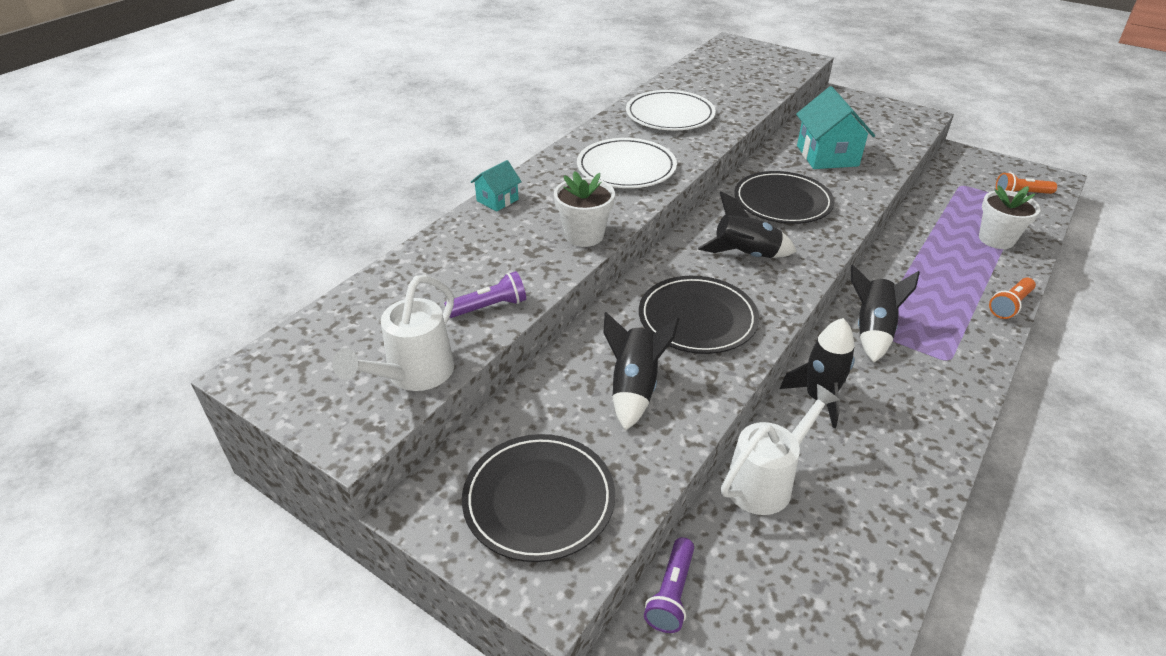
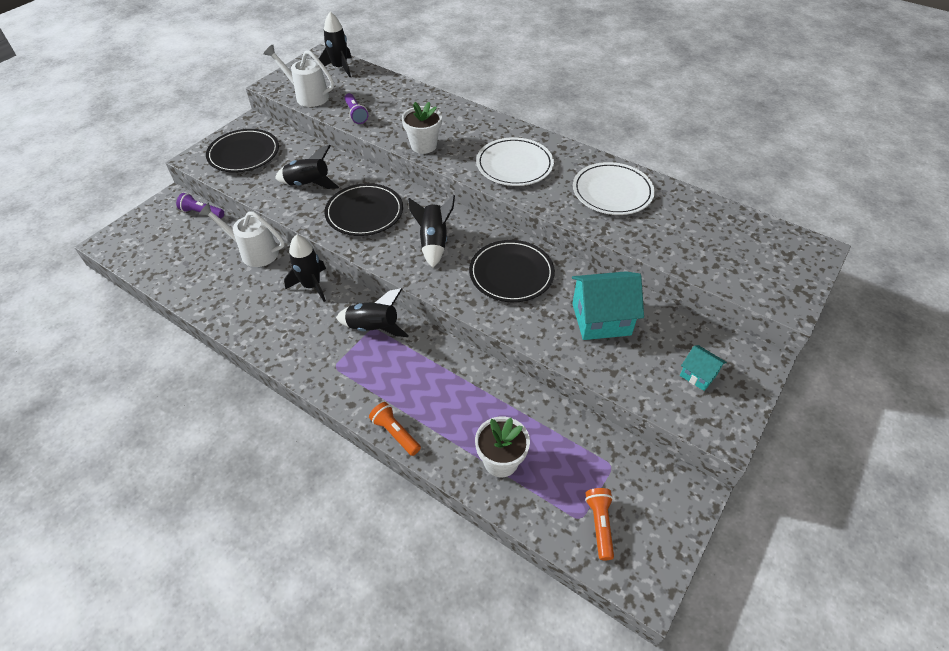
camera: 90 degrees right, 10 degrees up
(317, 340) = (340, 68): none -> black rocket
(497, 200) = (468, 111): turquoise house -> turquoise house (698, 375)
(765, 481) = (254, 252): white watering can -> white watering can turned 150 degrees clockwise

